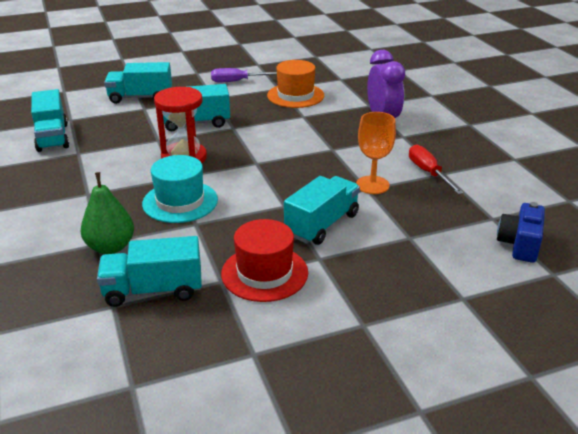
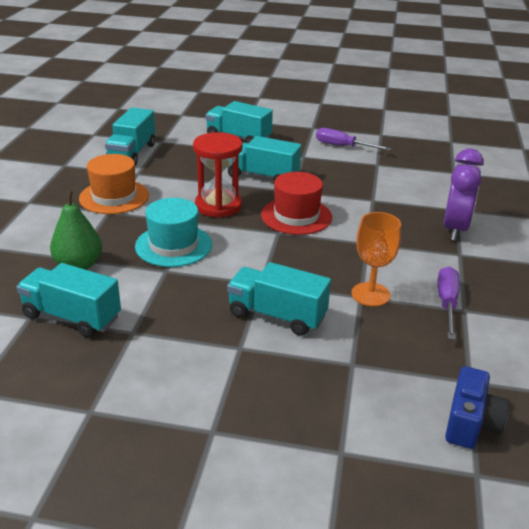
camera: 30 degrees right, 0 degrees up
(264, 273) = (176, 341): red hat -> red hat (296, 216)
(295, 95) = (386, 176): orange hat -> orange hat (114, 197)
(322, 224) = (277, 315): turquoise truck -> turquoise truck turned 135 degrees counterclockwise
(428, 173) = (447, 303): red screwdriver -> purple screwdriver
(519, 244) = (470, 423): blue camera -> blue camera turned 150 degrees clockwise

